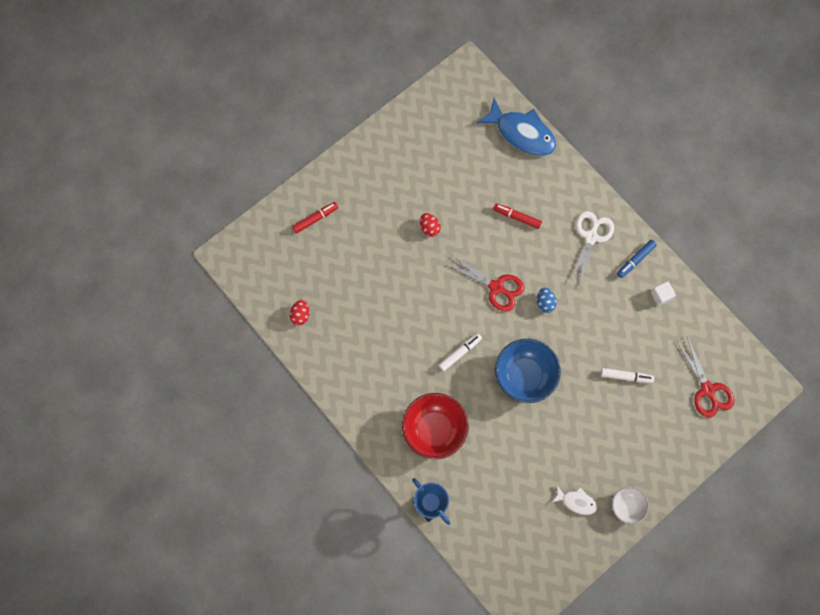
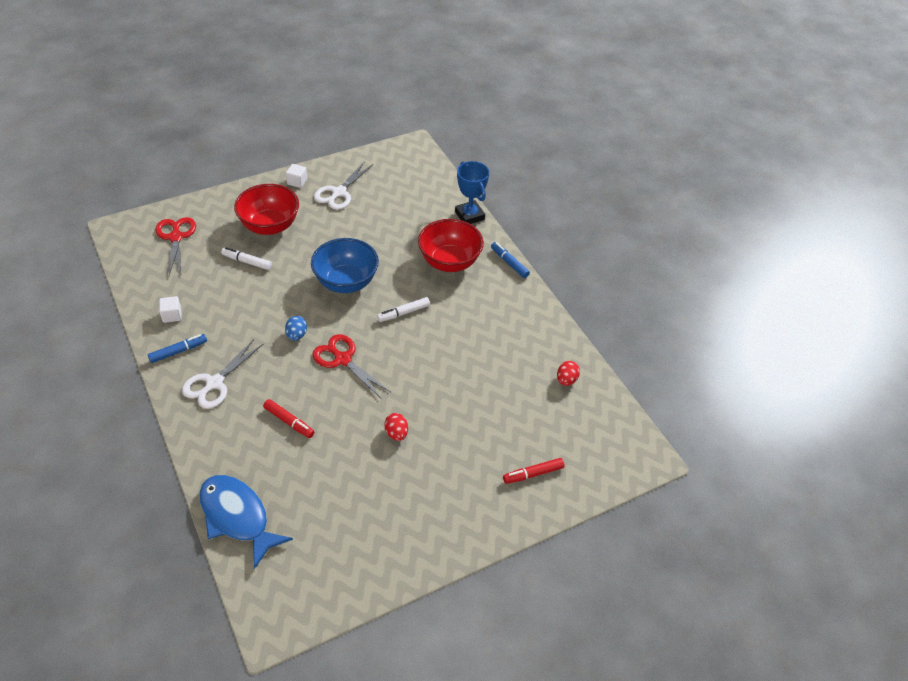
camera: 170 degrees left, 25 degrees down
(375, 445) = (509, 263): none -> blue marker
(576, 501) = (339, 192): white fish -> white scissors
(626, 431) = (270, 226): none -> red bowl
(626, 506) = (297, 182): white bowl -> white cube

